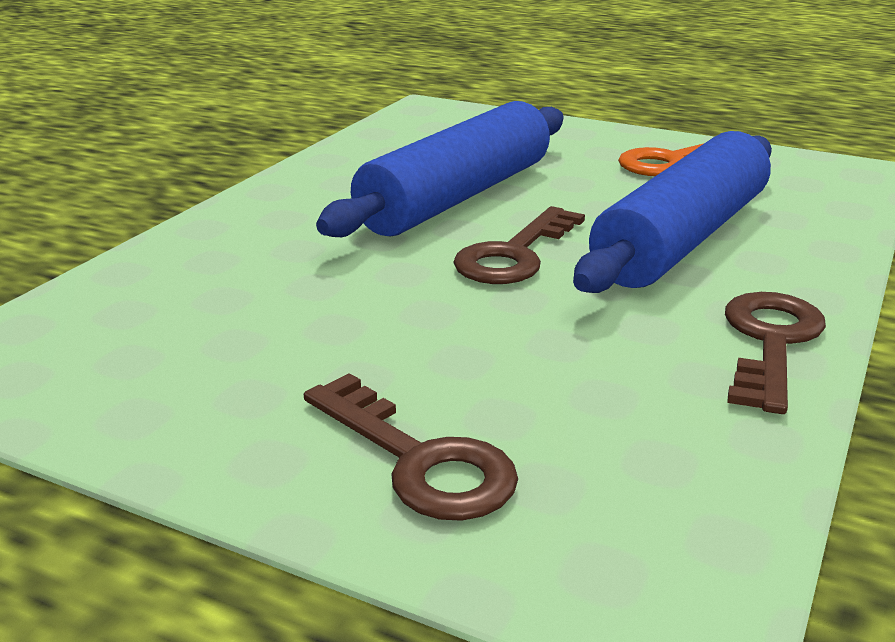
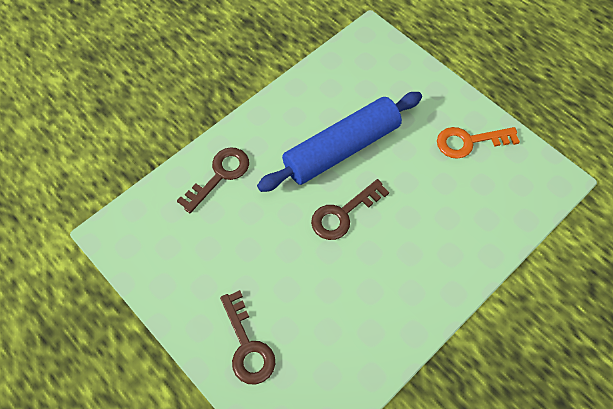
camera: 20 degrees right, 35 degrees up
(681, 239) = (425, 223): blue rolling pin -> none
(770, 342) = (412, 319): brown key -> brown key (220, 175)

